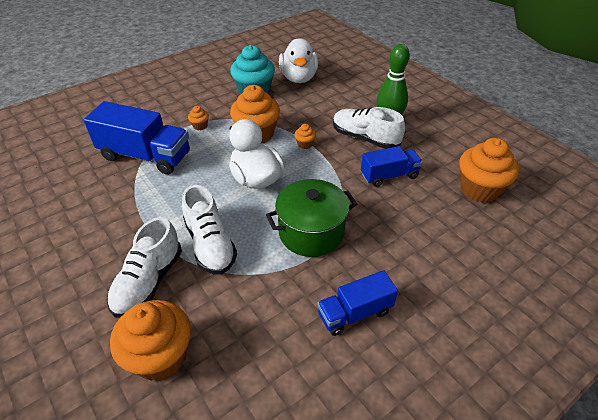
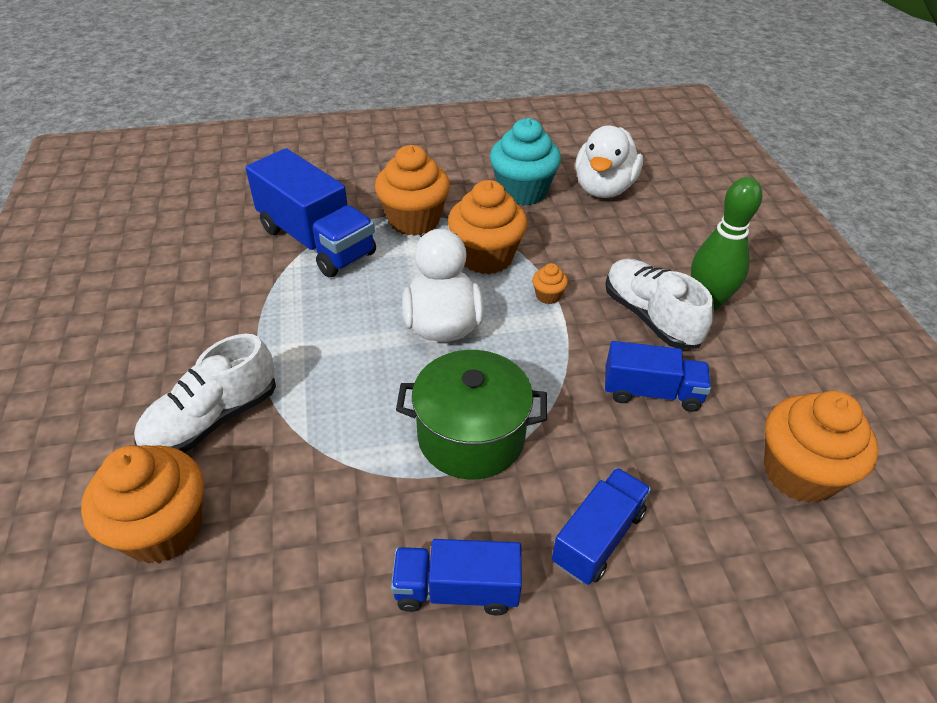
camera: 25 degrees right, 0 degrees up
(200, 126) = (414, 220): orange cupcake -> orange cupcake, size x2.30
(210, 244) = (320, 399): white shoe -> none
(408, 257) = (598, 537): none -> blue truck

